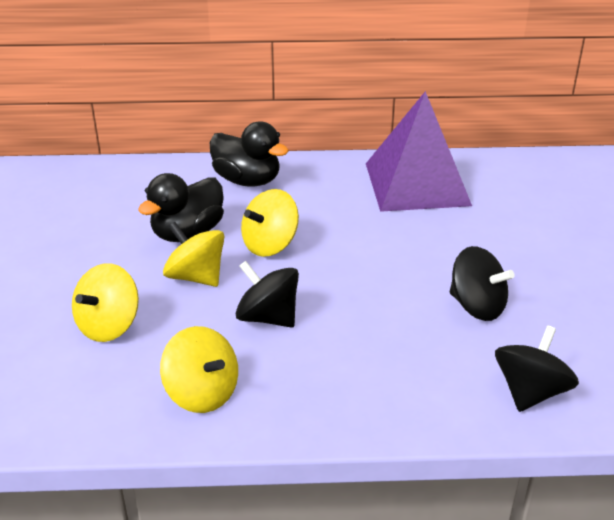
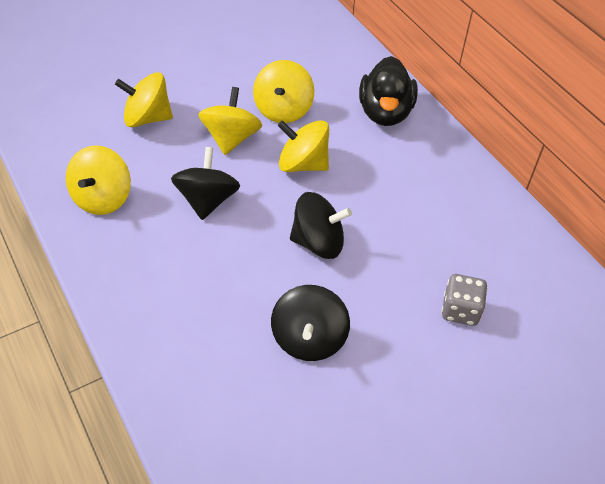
camera: 60 degrees right, 15 degrees up
(187, 233) = (283, 110): black duck -> yellow spinning top
(417, 184) = (478, 231): purple pyramid -> none
(491, 220) = (460, 310): none -> grey dice
(530, 392) = (210, 414): black spinning top -> black spinning top (318, 242)

